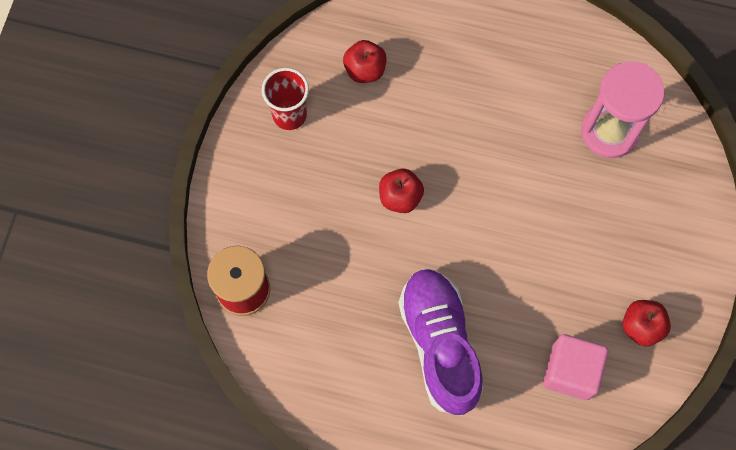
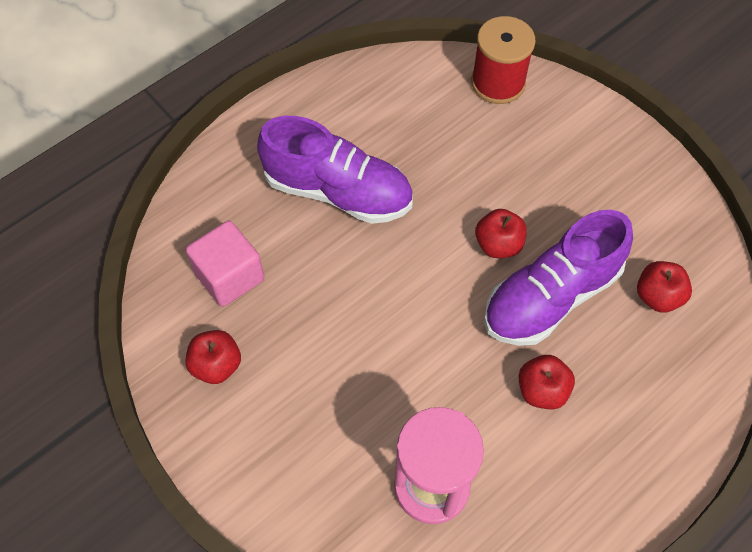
camera: 125 degrees right, 10 degrees down
(289, 115) = (646, 204): red cup -> none
(417, 137) = (551, 296): none -> purple shoe
(492, 104) = (542, 390): none -> red apple

